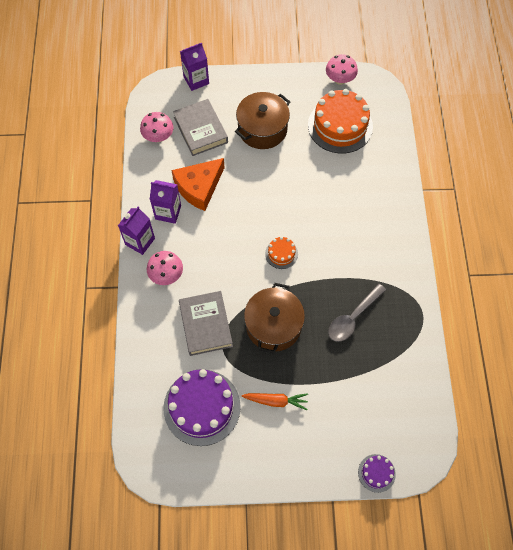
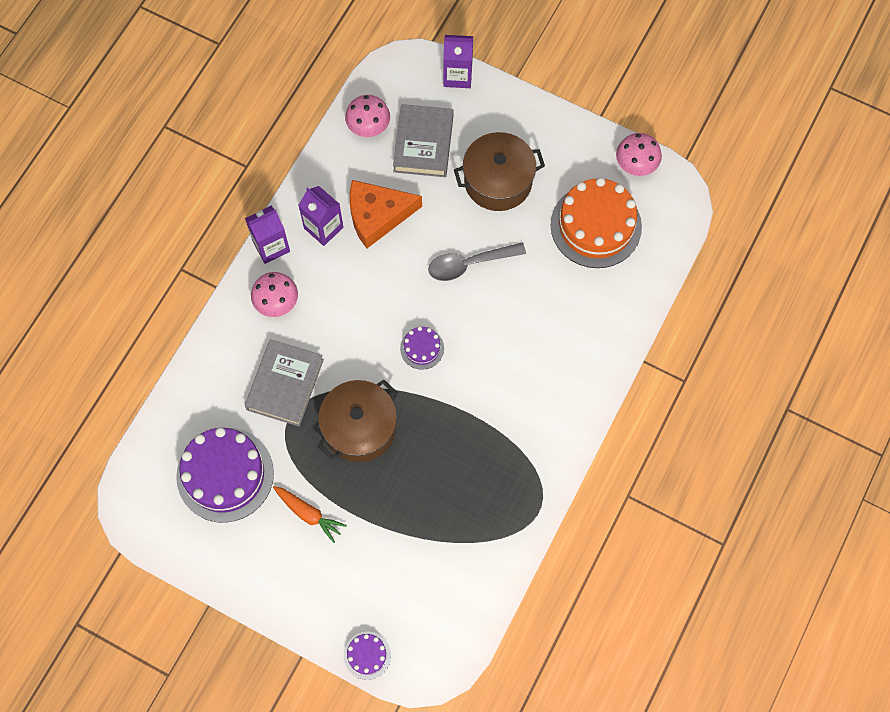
camera: 30 degrees right, 5 degrees up
(281, 254) = (422, 348): orange cake -> purple cake
(353, 318) = (455, 469): grey spoon -> grey spoon (469, 264)

